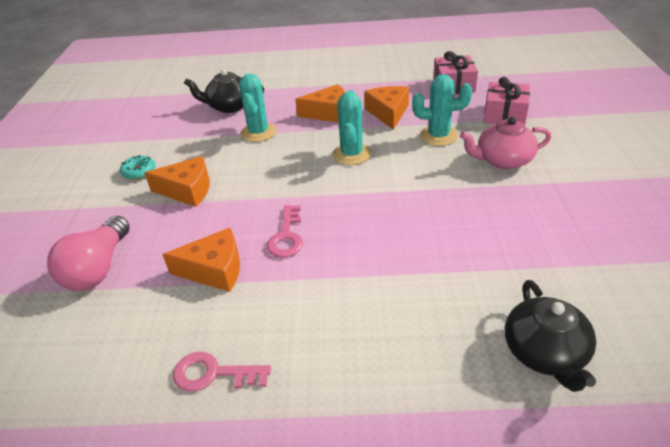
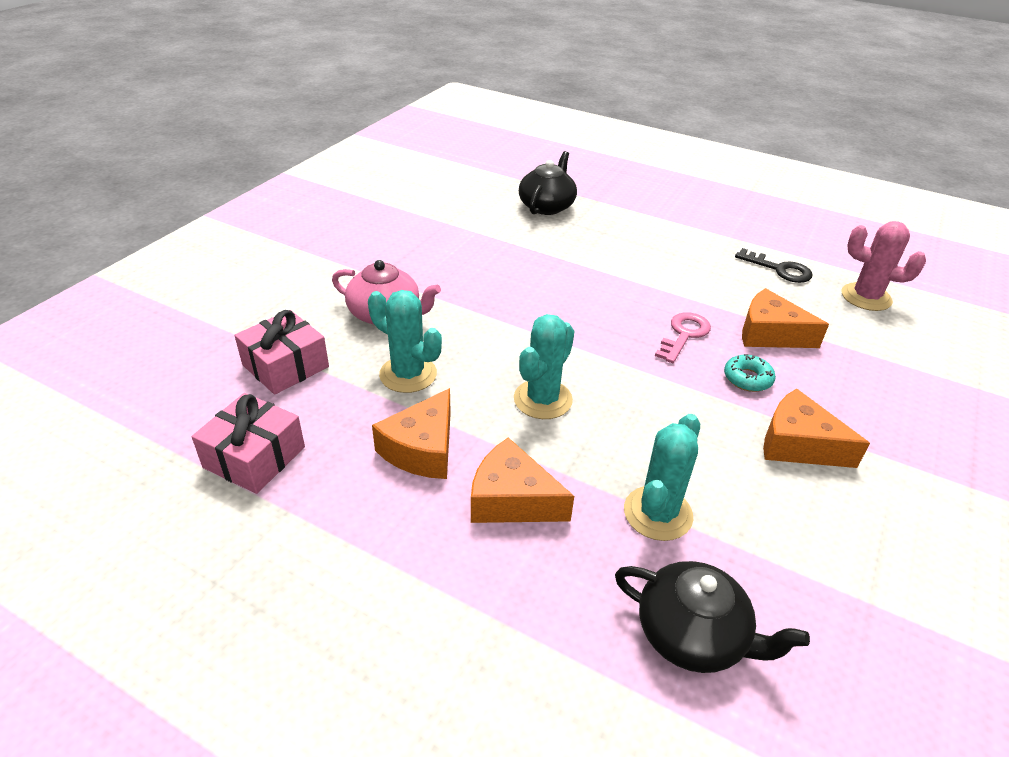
camera: 155 degrees left, 0 degrees up
(98, 268) = (905, 384): pink light bulb -> none
(110, 372) = (866, 297): none -> pink cactus
(139, 172) = (885, 519): turquoise donut -> turquoise donut (747, 378)
(213, 374) = (779, 269): pink key -> black key

